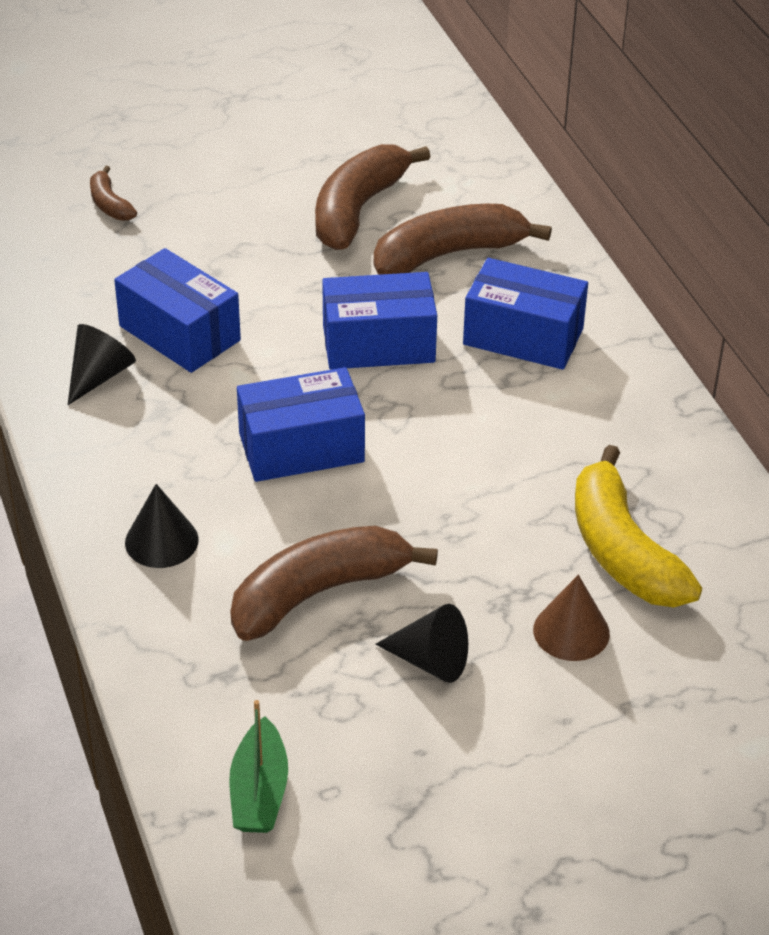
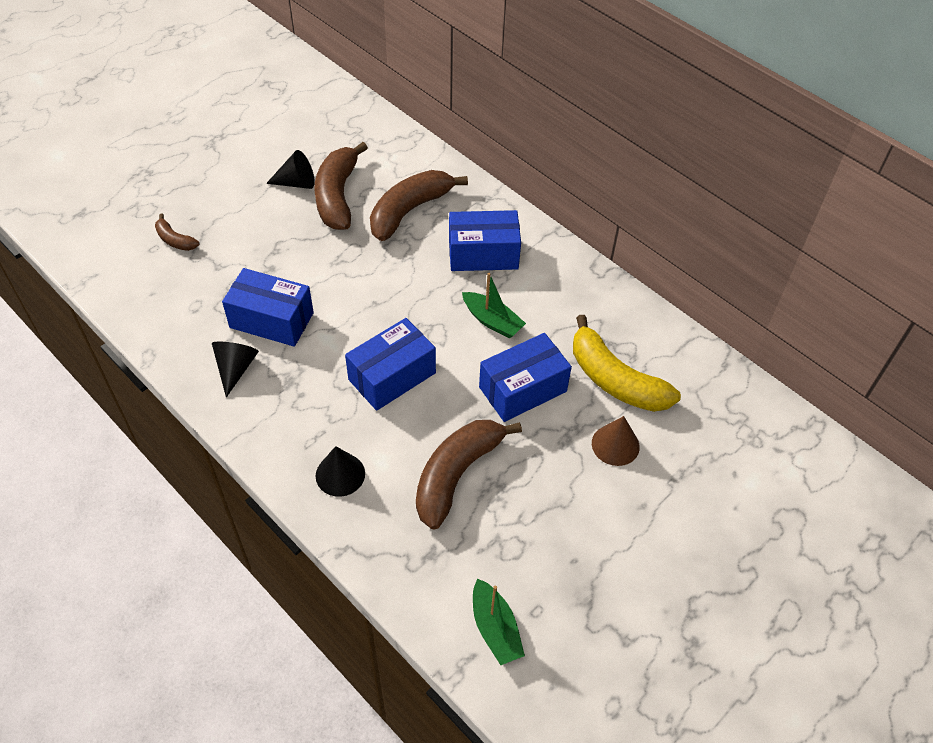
camera: 25 degrees left, 10 degrees up
(378, 343) = (400, 287): blue box -> blue box (522, 389)
(430, 660) = (547, 496): black cone -> black cone (296, 183)
(484, 423) = (492, 321): none -> green boat

